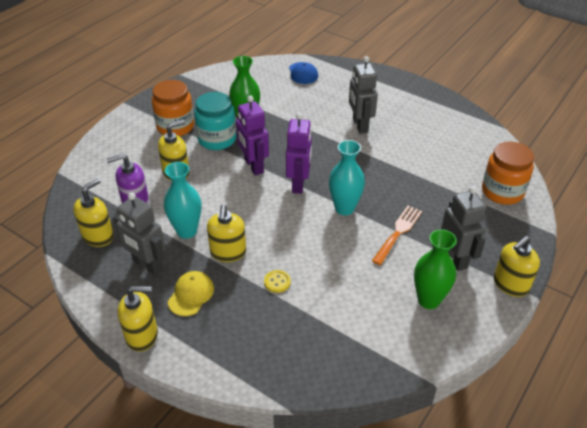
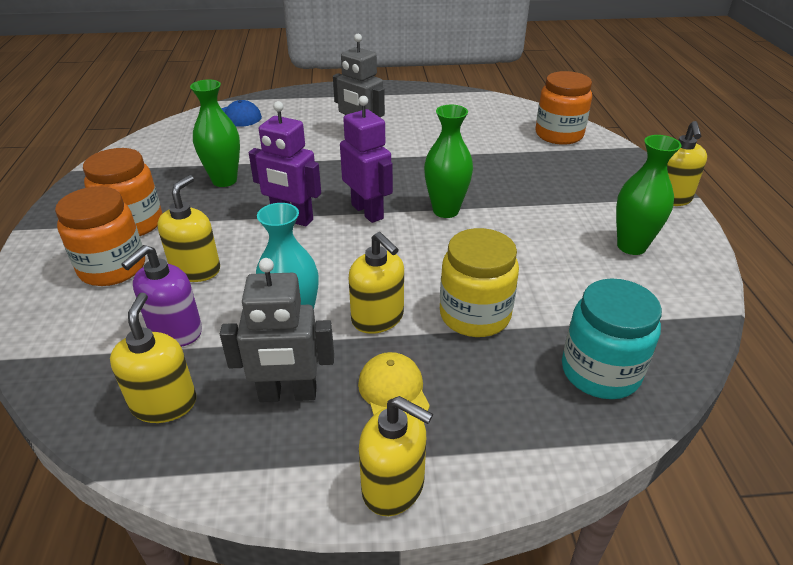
camera: 40 degrees left, 5 degrees down
(142, 335) = (393, 486): yellow soap dispenser -> yellow soap dispenser turned 75 degrees clockwise
(143, 150) = (112, 268): none -> orange jar
(217, 139) = (210, 213): turquoise jar -> turquoise jar (600, 372)
(277, 282) = (475, 315): yellow button -> yellow jar
(344, 208) = (445, 210): turquoise vase -> green vase
(398, 232) = (524, 206): orange fork -> none
(455, 258) = (600, 201): grey robot -> none

